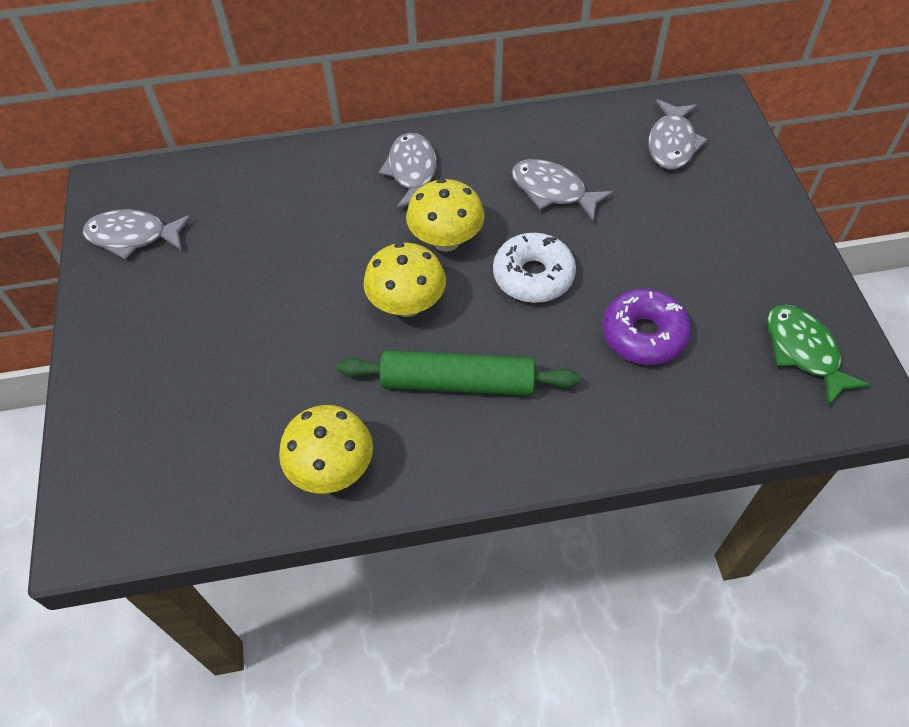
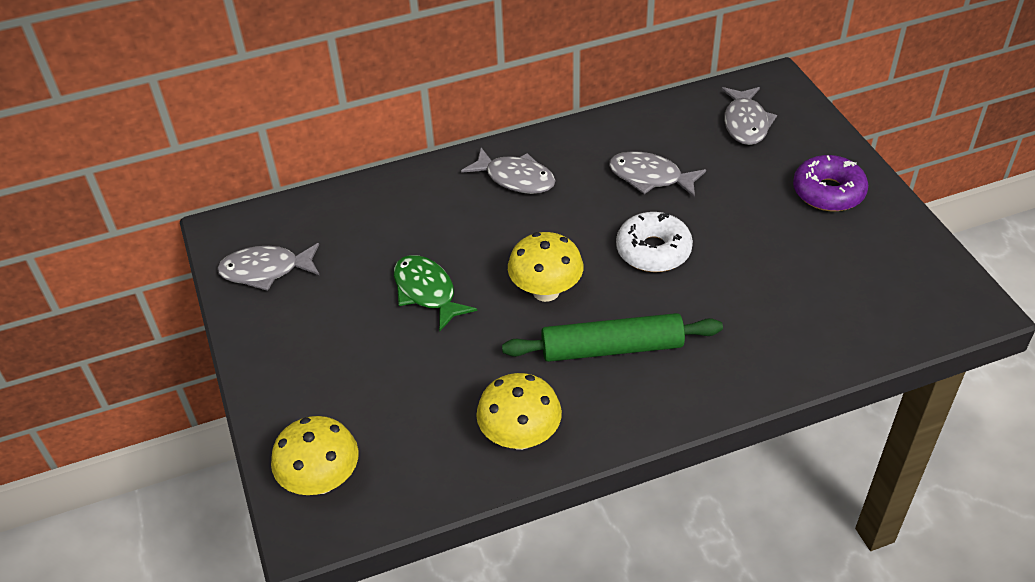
camera: 10 degrees left, 10 degrees down
(412, 172) = (515, 178): grey fish -> grey fish turned 135 degrees clockwise
(446, 240) = (565, 232): yellow mushroom -> yellow mushroom (321, 480)
(644, 335) = (765, 284): purple donut -> purple donut (828, 192)
(804, 352) = (907, 277): green fish -> green fish (427, 292)

